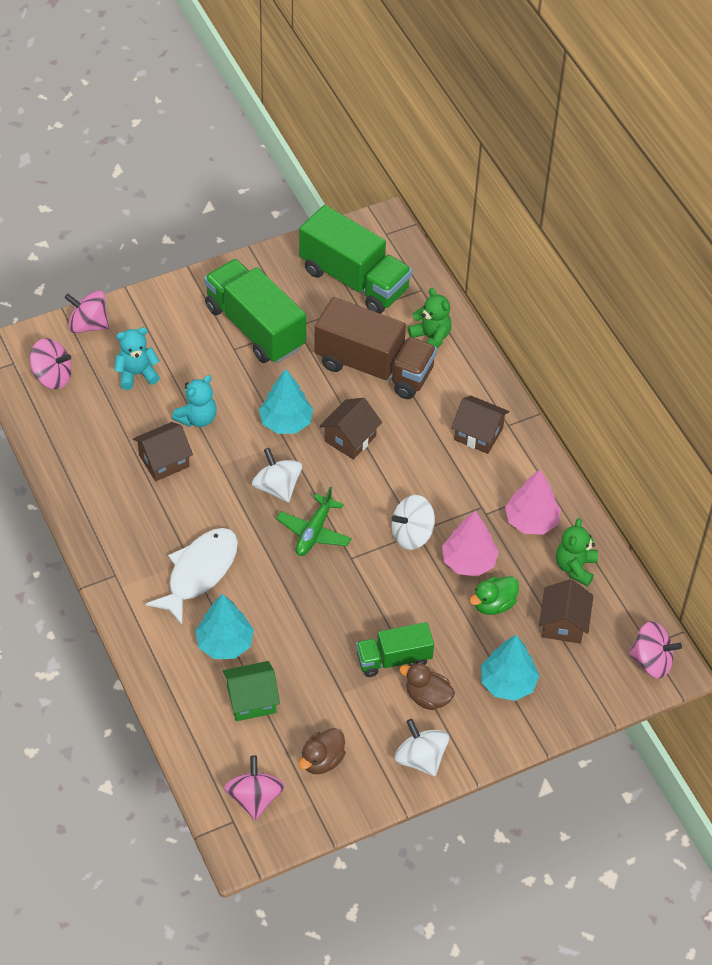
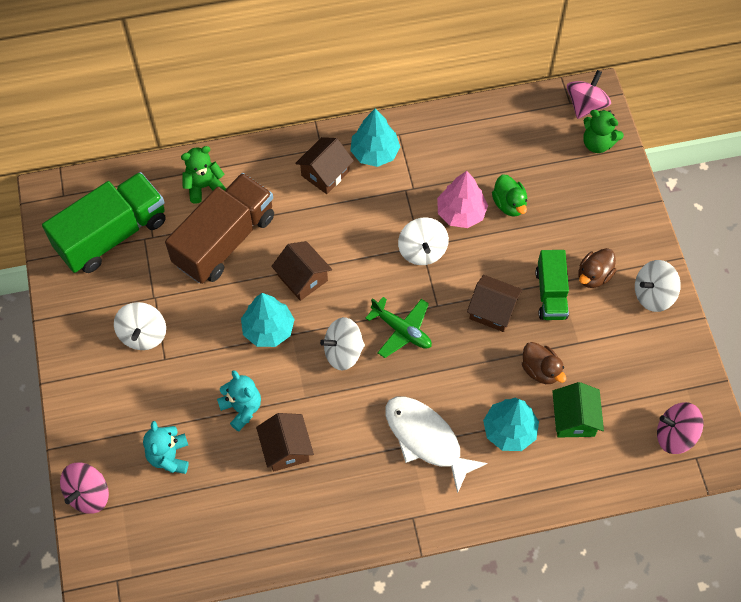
camera: 75 degrees left, 10 degrees up
(52, 376) = (147, 542): pink spinning top -> none
(255, 327) = (143, 334): green truck -> white spinning top
(322, 760) = (644, 372): brown duck -> brown duck (540, 370)
(508, 683) = (589, 212): turquoise tree -> turquoise tree (374, 152)
(531, 521) = (429, 155): pink tree -> none
(563, 623) = (538, 157): brown house -> brown house (492, 310)
(575, 567) = (484, 135): green teddy bear -> green teddy bear (597, 143)

